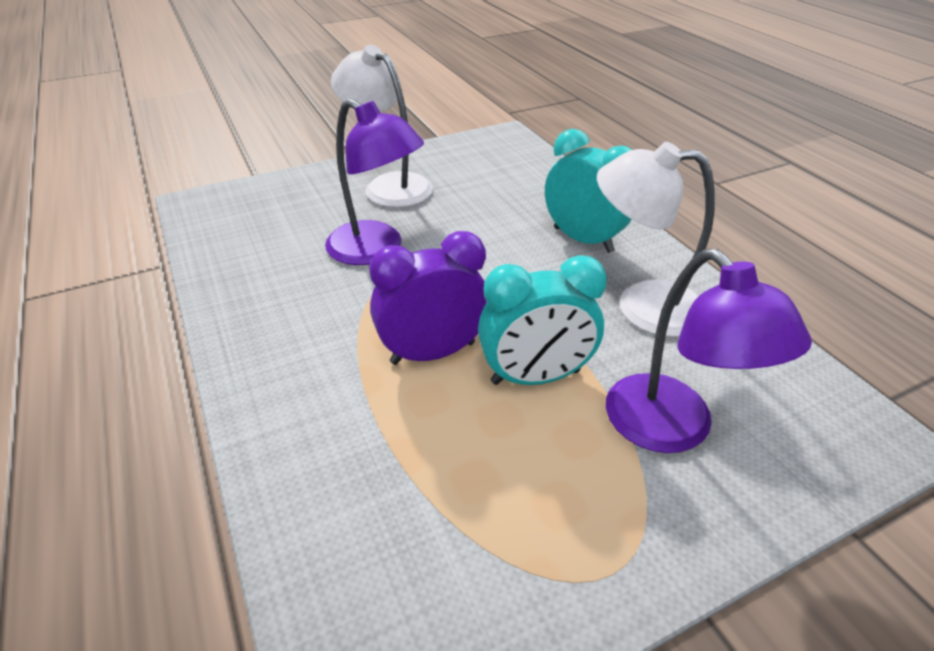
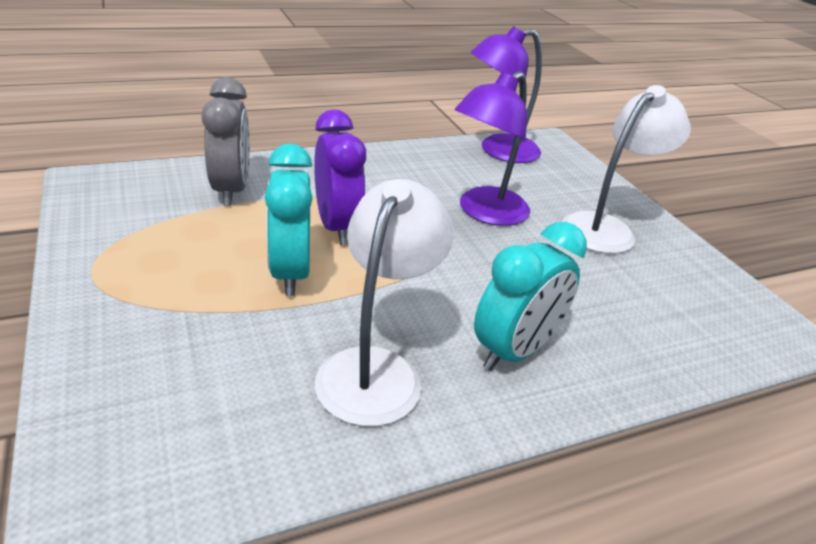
camera: 90 degrees right, 5 degrees down
(360, 473) = (232, 190): none -> grey clock
(673, 429) = (193, 339): purple lamp -> purple lamp (498, 151)

